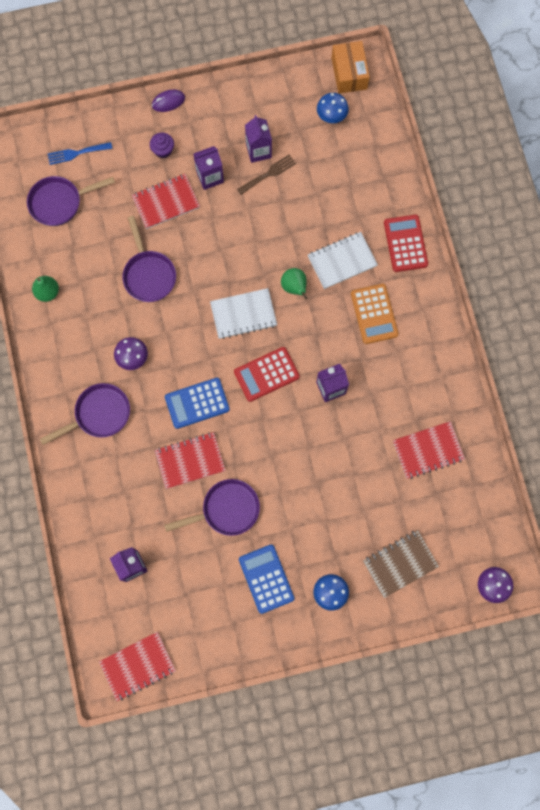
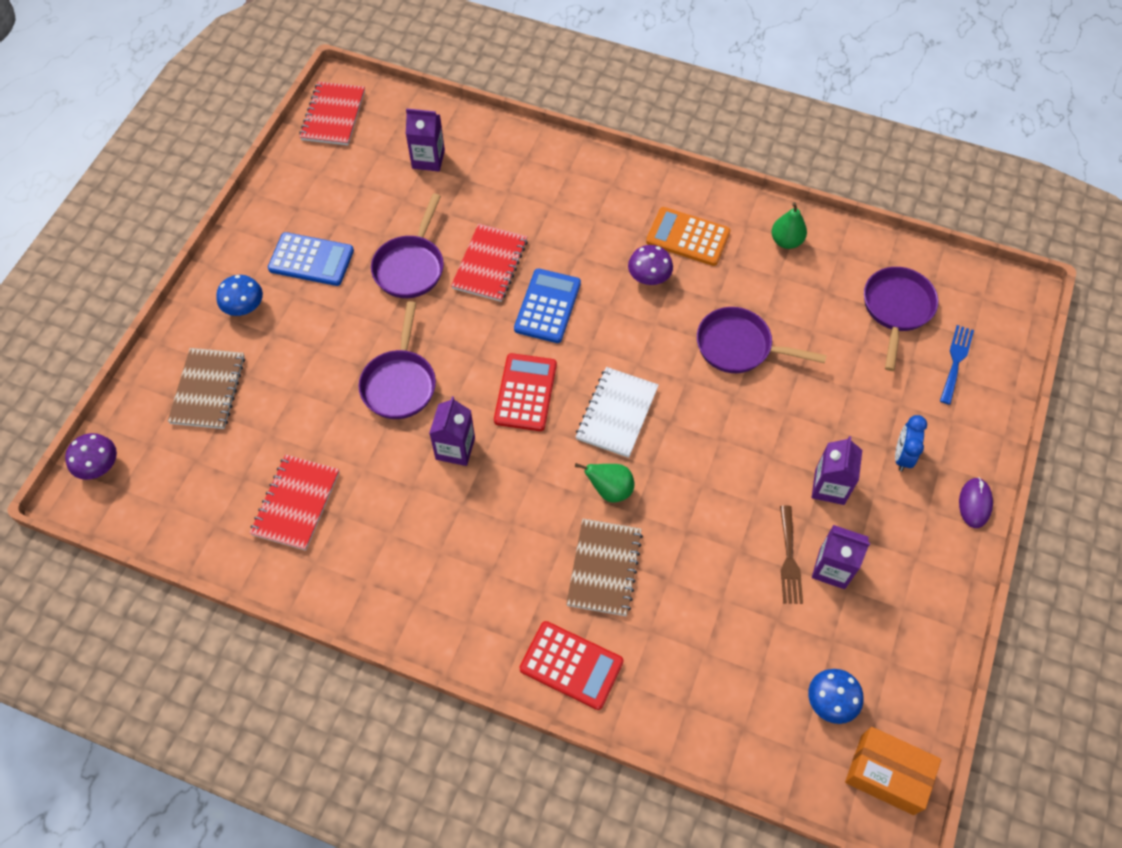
camera: 125 degrees right, 15 degrees down
(99, 414) = (607, 214): purple pan -> purple pan (400, 383)
(163, 150) = (902, 456): purple cupcake -> blue clock
(166, 202) = (825, 417): red notebook -> none
(342, 261) = (604, 568): white notebook -> brown notebook
(374, 314) = (506, 558): orange calculator -> orange calculator (688, 237)

